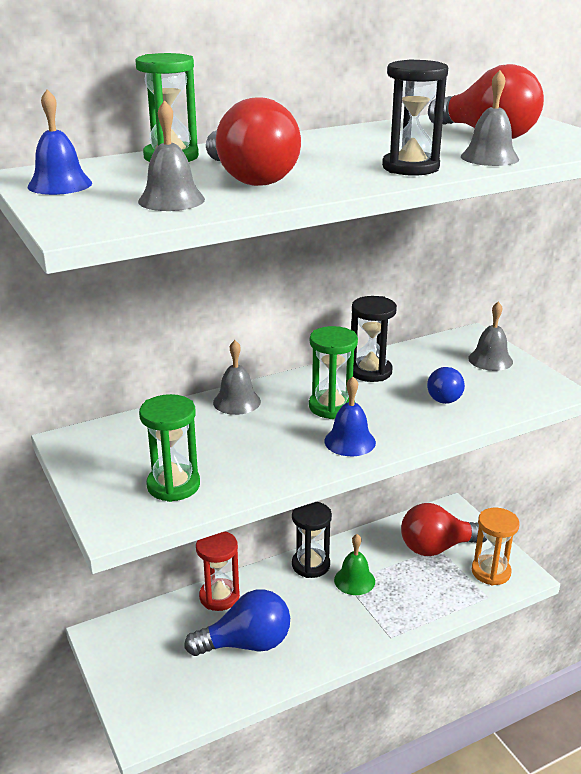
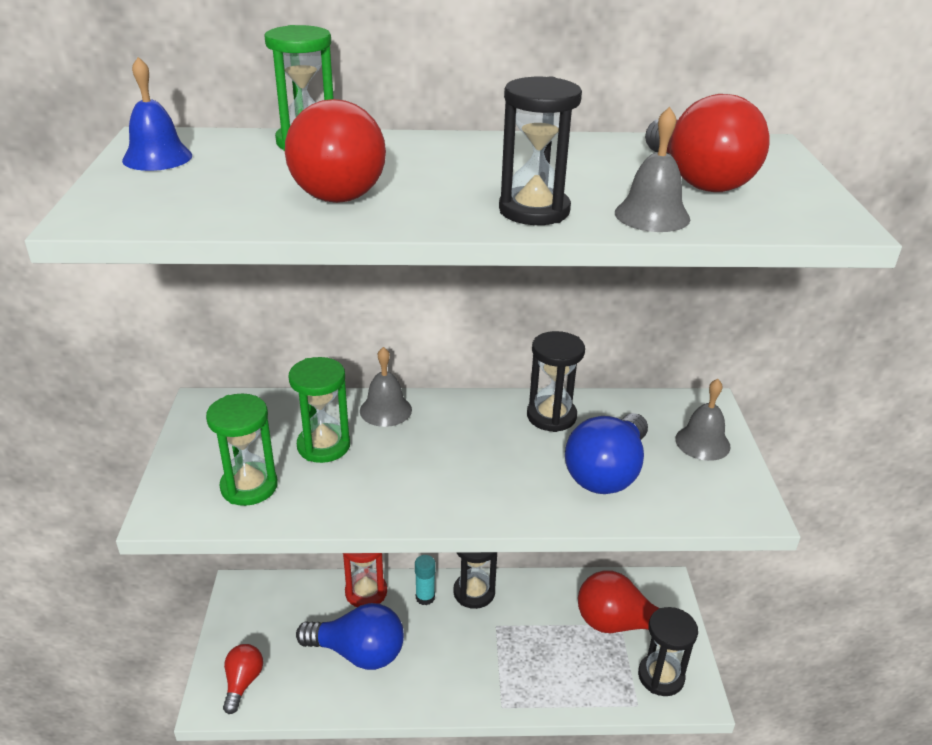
camera: 25 degrees right, 5 degrees up
(159, 705) = (243, 682): none -> red light bulb
(171, 200) = (223, 201): grey bell -> none
(273, 583) = (425, 597): none -> turquoise glue stick
(331, 407) = (474, 447): green hourglass -> green hourglass (323, 446)
(350, 441) = (457, 496): blue bell -> none
(354, 580) = (506, 627): green bell -> none
(443, 396) = (607, 473): blue light bulb -> blue light bulb, size x1.72
(491, 572) = (661, 676): orange hourglass -> black hourglass

